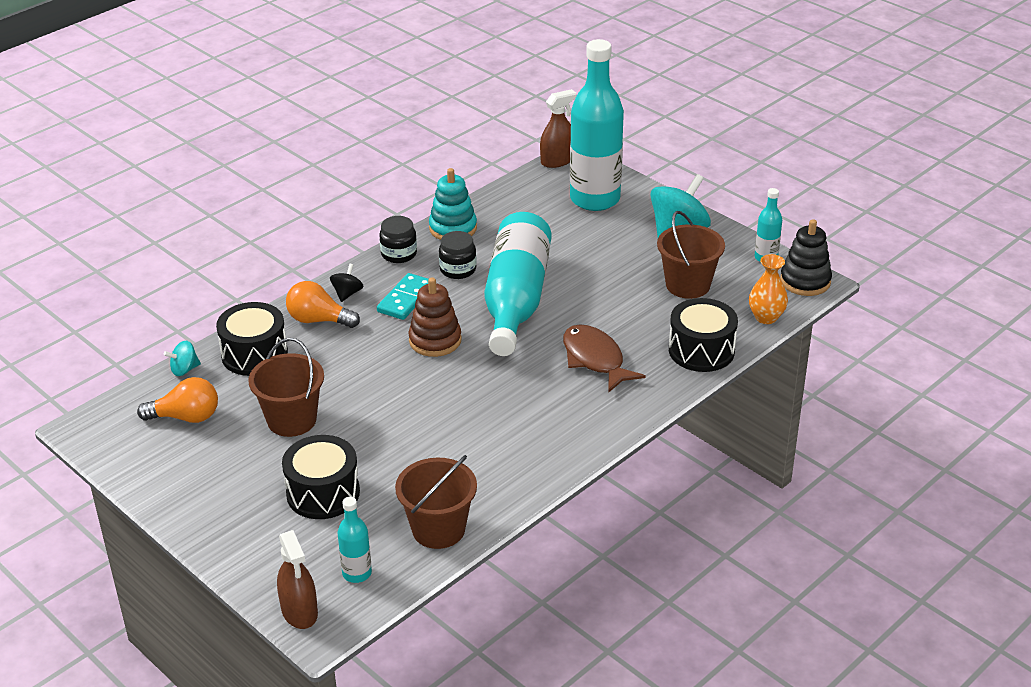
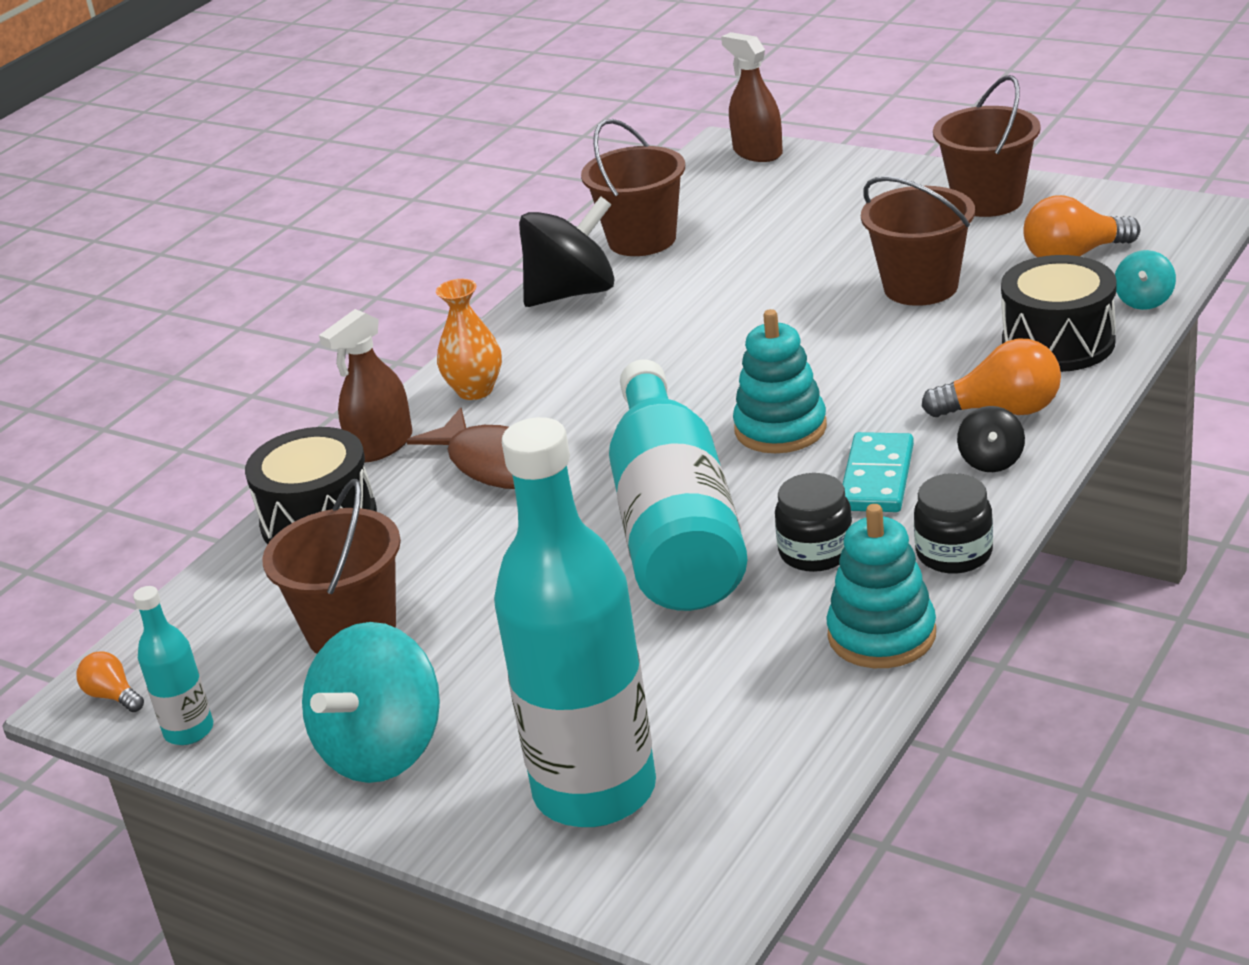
camera: 170 degrees right, 5 degrees down
(184, 369) = (1144, 301): turquoise spinning top -> turquoise spinning top turned 150 degrees clockwise
(188, 488) = (987, 201): none -> brown bucket
(323, 493) = (811, 235): black drum -> none
(357, 573) = (715, 189): turquoise bottle -> none
(435, 340) = (780, 428): brown stacking toy -> turquoise stacking toy
(508, 487) = (572, 293): none -> black spinning top
(557, 160) = (731, 891): brown spray bottle -> brown spray bottle (381, 445)
(766, 317) = (200, 604): orange vase -> orange vase (475, 390)
(805, 281) = (113, 696): black stacking toy -> orange light bulb

